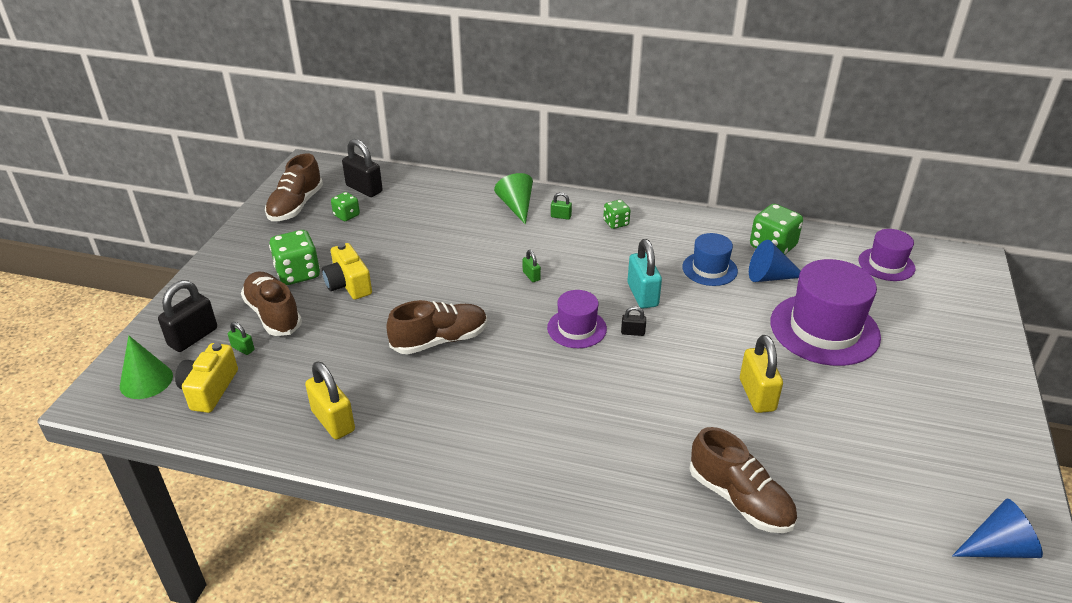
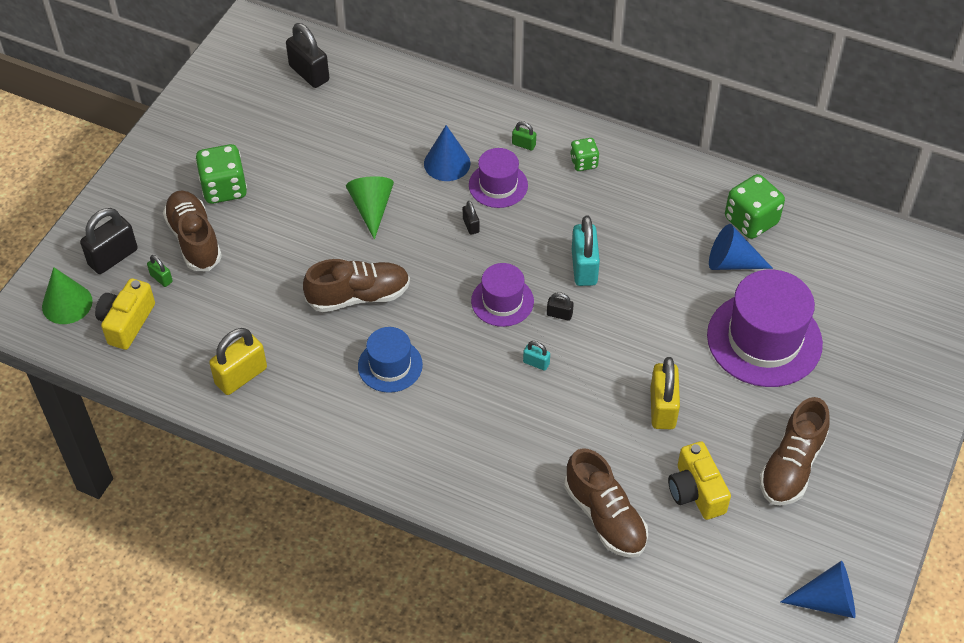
camera: 10 degrees right, 15 degrees up
(296, 206) = (230, 90): brown shoe -> brown shoe (791, 466)
(333, 421) = (241, 376): yellow padlock -> yellow padlock turned 75 degrees clockwise
(346, 215) = (284, 112): green dice -> none
(348, 284) = (275, 210): yellow camera -> yellow camera (696, 491)
(498, 235) = (447, 163): none -> blue cone
(516, 206) = (477, 123): green cone -> green cone (372, 208)
(531, 276) = (471, 225): green padlock -> black padlock
(624, 373) = (536, 363): none -> turquoise padlock
(709, 269) = (668, 242): blue hat -> blue hat (390, 365)
(886, 264) = (870, 263): purple hat -> purple hat (498, 185)

